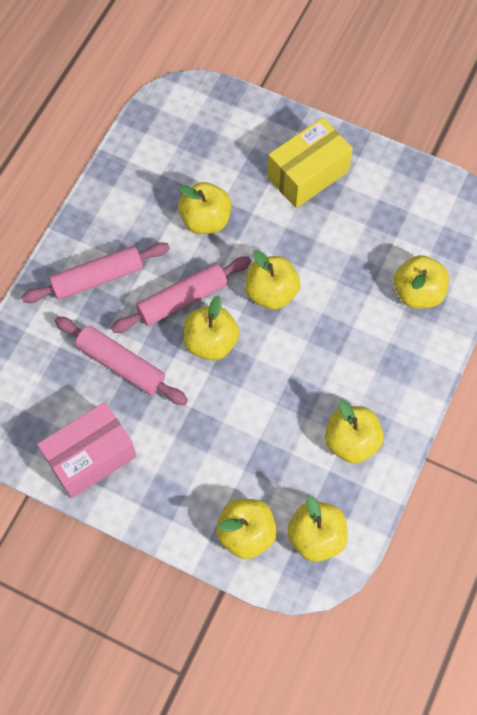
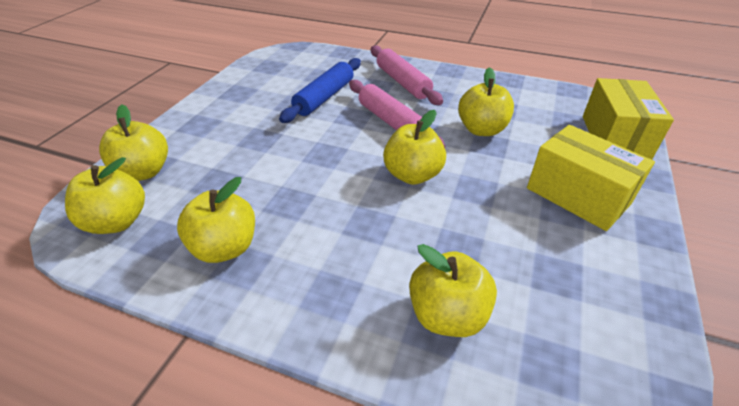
camera: 85 degrees right, 25 degrees down
(91, 457) = (243, 90): pink box -> none
(121, 365) = (324, 97): pink rolling pin -> blue rolling pin
(211, 342) = (349, 140): yellow apple -> none
(230, 114) = (614, 137): none -> yellow box

